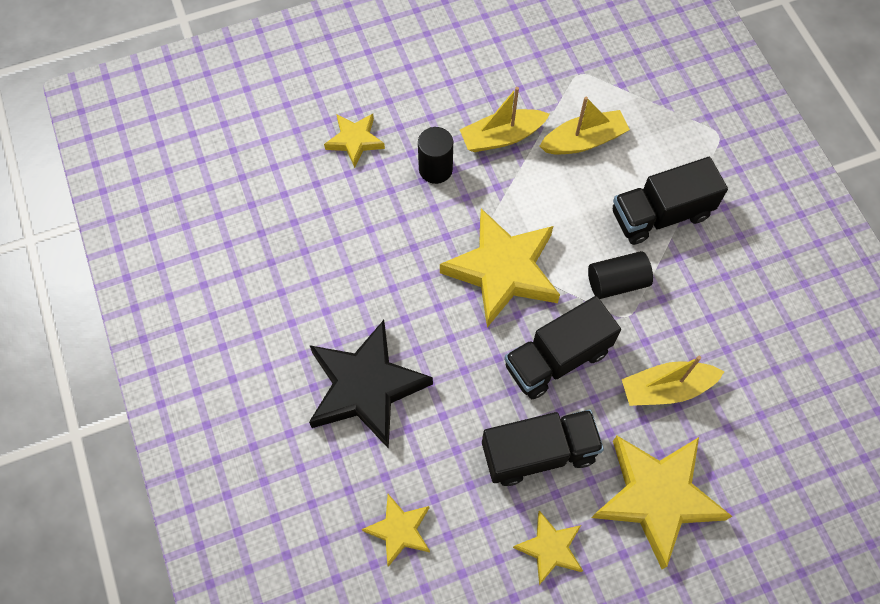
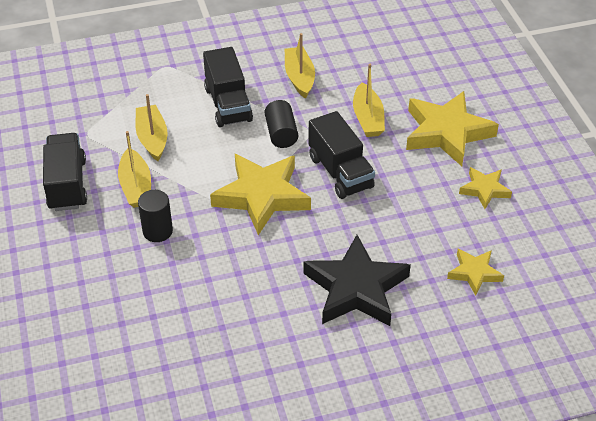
camera: 85 degrees left, 20 degrees down
(355, 141) = (114, 285): yellow star -> none
(538, 453) = (414, 189): black truck -> black truck (67, 185)
(732, 295) = (299, 78): none -> yellow boat

